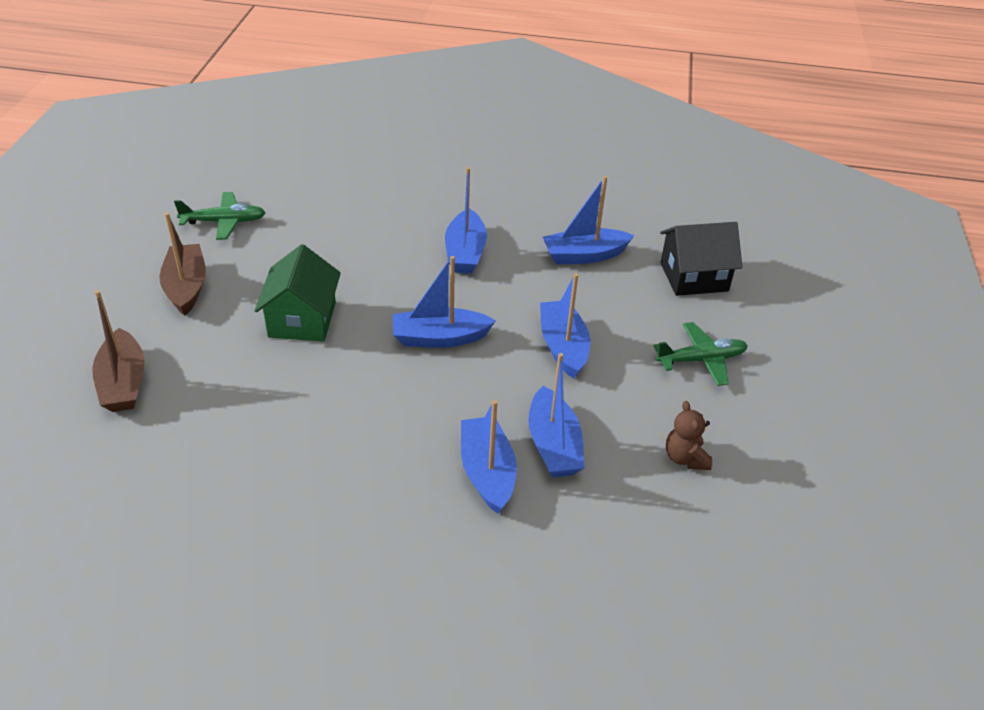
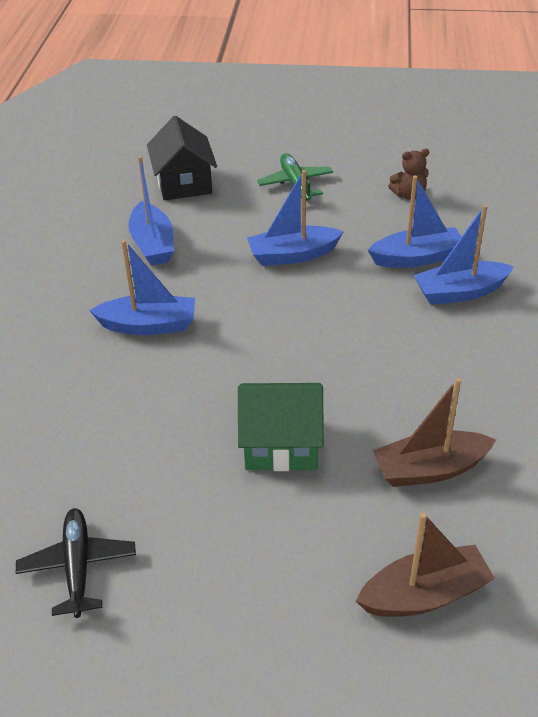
camera: 90 degrees left, 0 degrees up
(186, 287) = (231, 575): brown boat -> brown boat (430, 469)
(224, 222) = (78, 566): green plane -> black plane
(439, 338) = (294, 333): blue boat -> none

